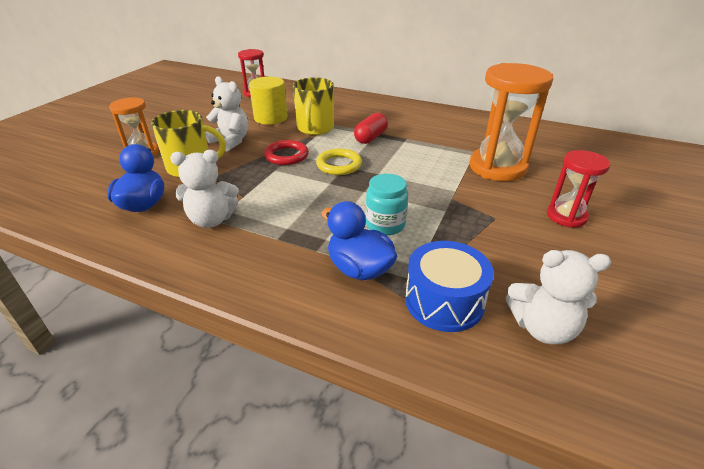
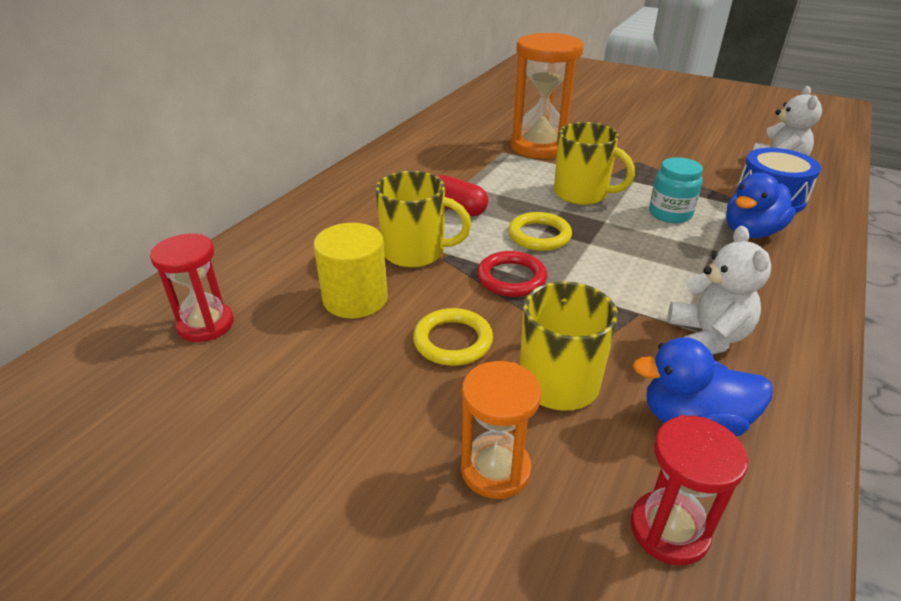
camera: 85 degrees left, 0 degrees up
(231, 141) = (453, 341): white teddy bear -> yellow ring
(409, 184) = (582, 194): none -> yellow mug
(566, 216) = (626, 134): red hourglass -> red hourglass (669, 530)

